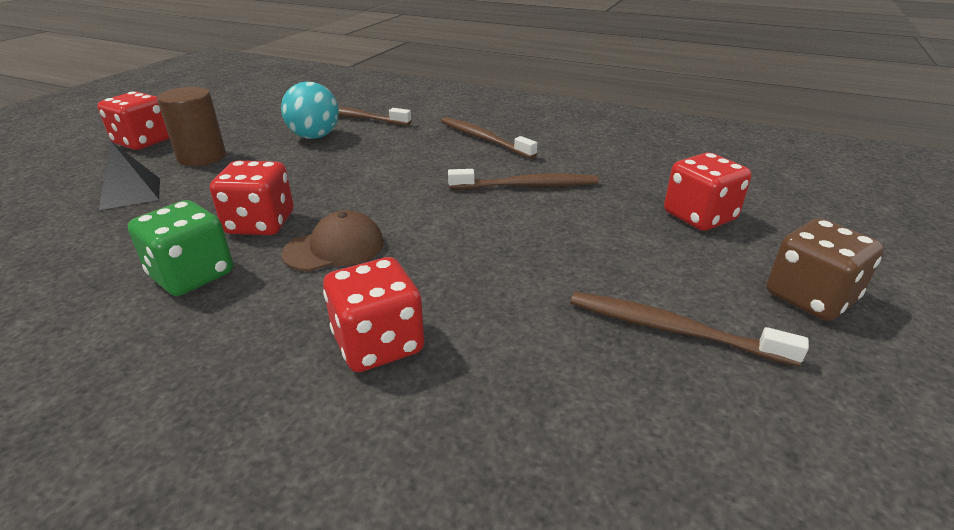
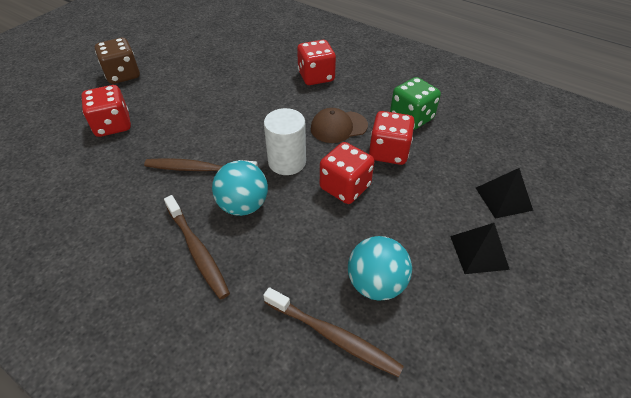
camera: 170 degrees left, 15 degrees up
(143, 142) = (566, 299): red dice -> red dice (345, 187)
(202, 157) = (479, 252): brown cylinder -> black pyramid
(413, 201) = (287, 162): none -> white cylinder
(454, 165) = (243, 205): none -> turquoise ball
(673, 330) = (195, 69): brown toothbrush -> none

